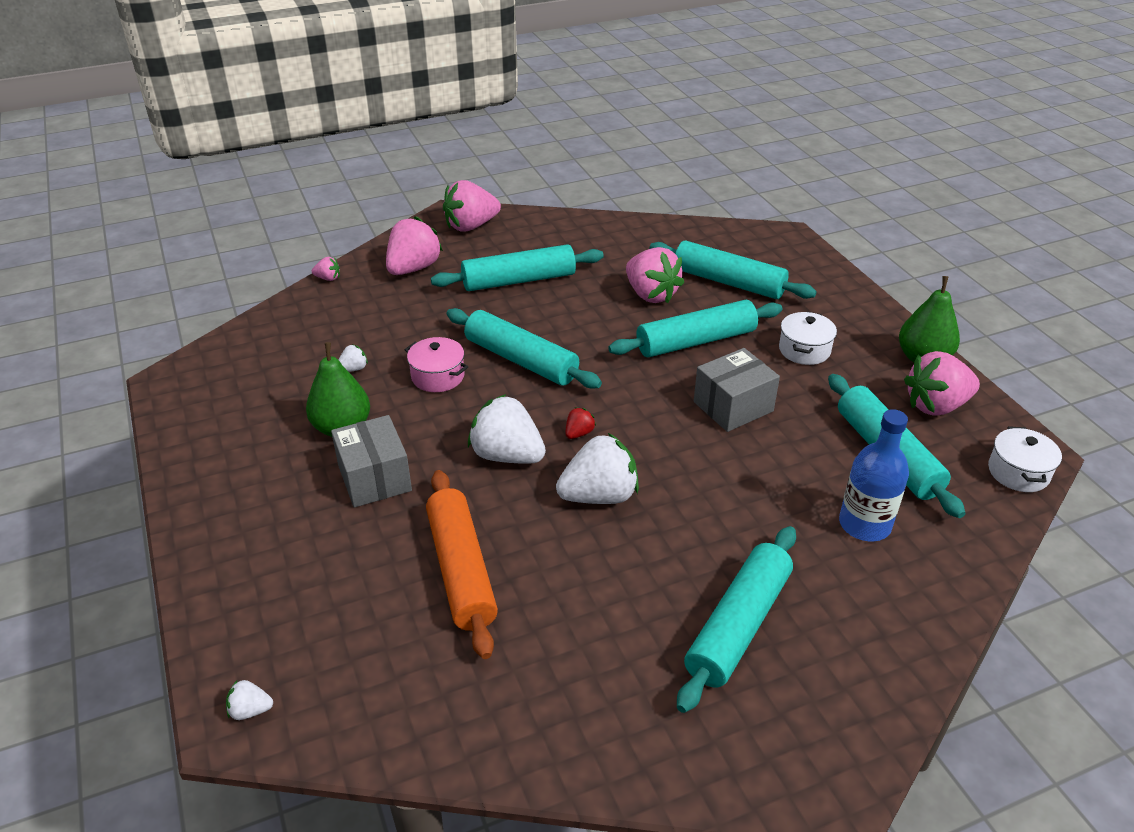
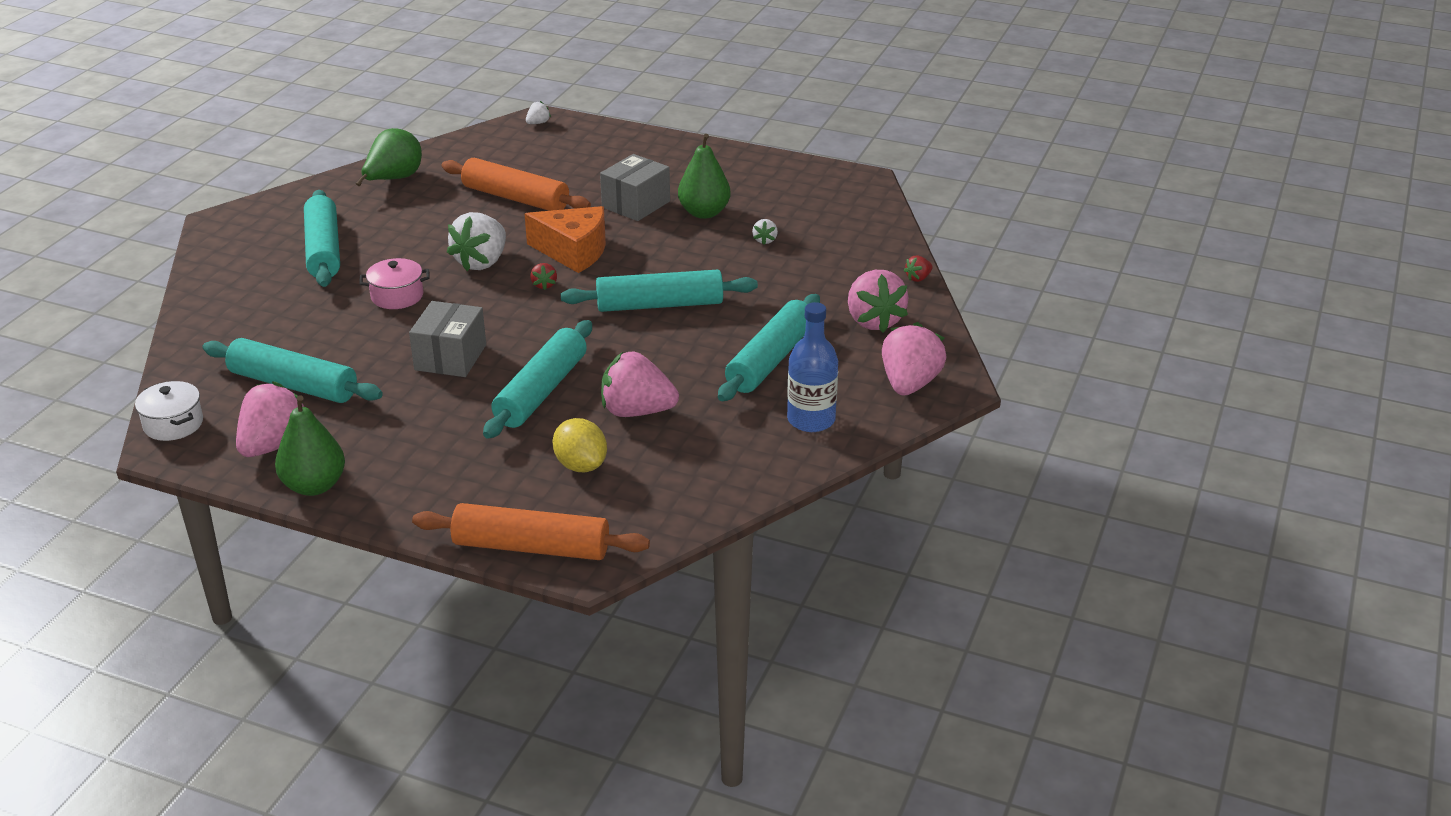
camera: 135 degrees right, 5 degrees down
(328, 278) = (918, 278): pink strawberry -> red strawberry
(374, 478) = (636, 204): grey box -> grey box turned 75 degrees counterclockwise
(438, 376) = (699, 265): pink pot -> pink pot (397, 296)
(507, 455) = (573, 251): white strawberry -> orange cheese
(546, 715) = (393, 179): none -> green pear
(728, 282) = (581, 465): turquoise rolling pin -> yellow lemon
(804, 350) = (435, 434): white pot -> none
(808, 257) = (531, 547): none -> orange rolling pin
(864, 524) = (280, 332): blue bottle -> blue bottle (811, 420)

